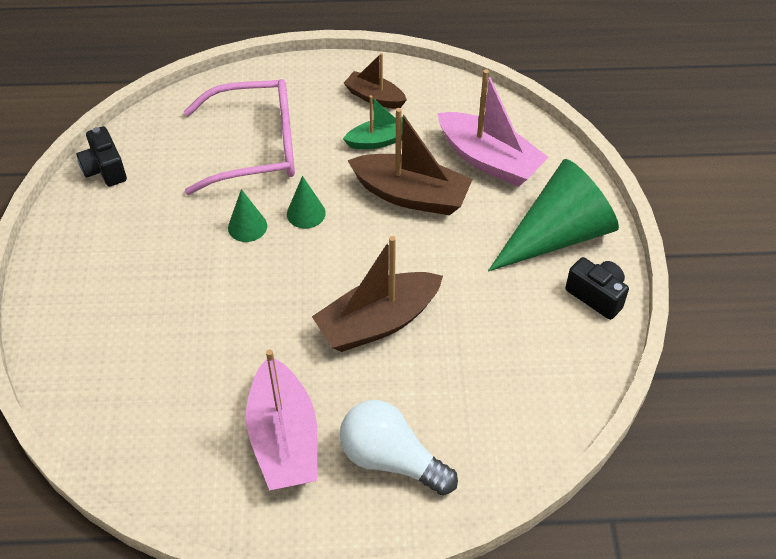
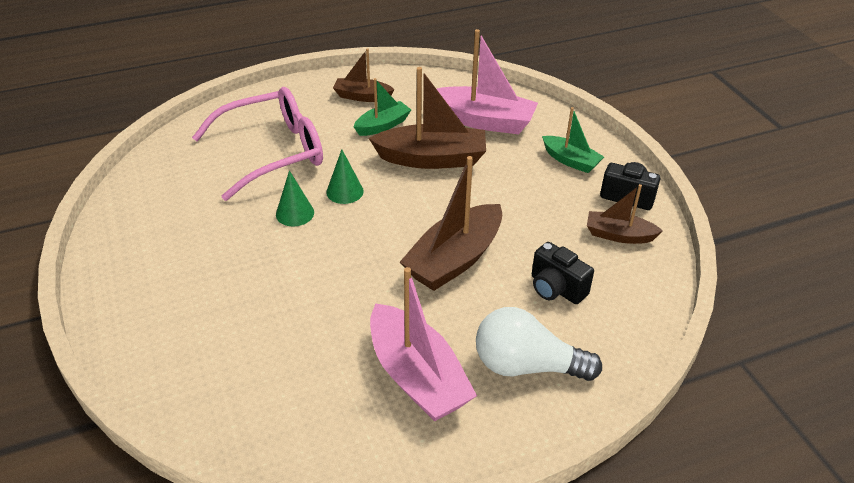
camera: 20 degrees left, 10 degrees down
(105, 169) = (132, 198): black camera -> black camera (556, 288)
(557, 235) = (570, 161): green cone -> green boat
(561, 340) = (619, 235): none -> brown boat

